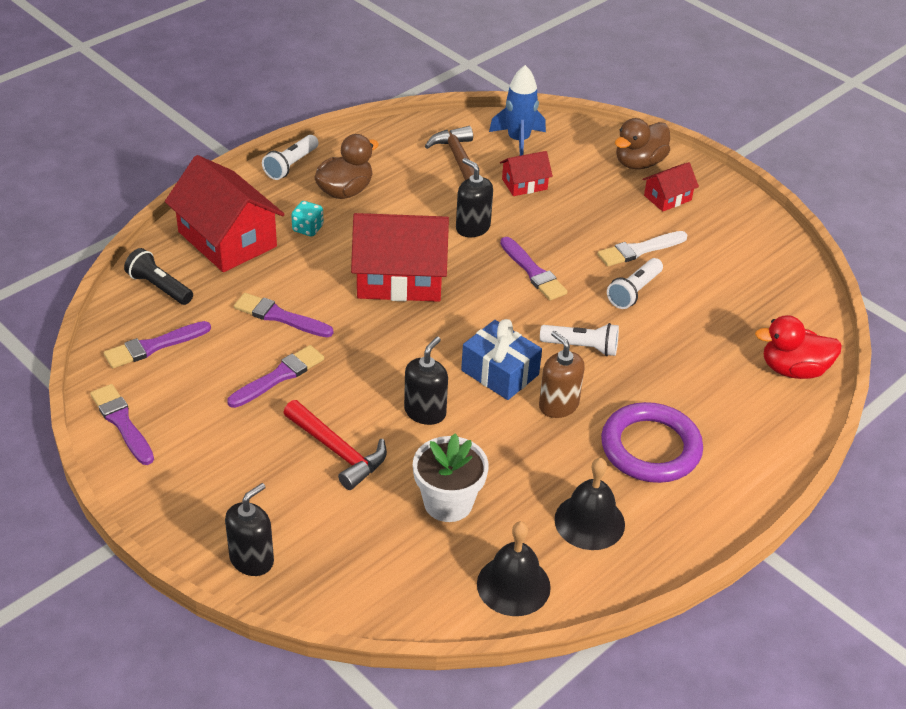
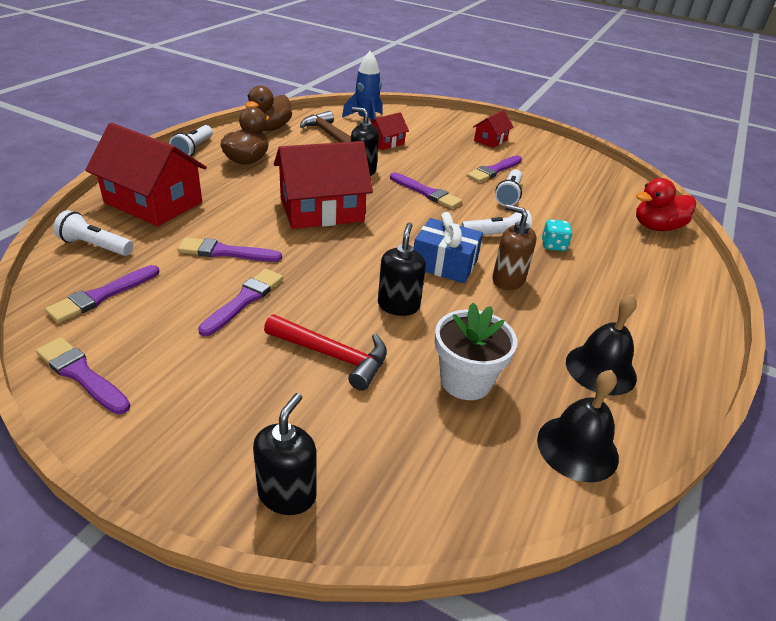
camera: 20 degrees left, 5 degrees down
(159, 287) = (95, 246): black flashlight -> white flashlight
(308, 229) = (225, 187): turquoise dice -> turquoise dice (553, 245)
(639, 163) = (457, 124): brown duck -> brown duck (270, 128)
(639, 250) = (494, 170): white brush -> purple brush
(650, 448) = (603, 298): purple ring -> none

